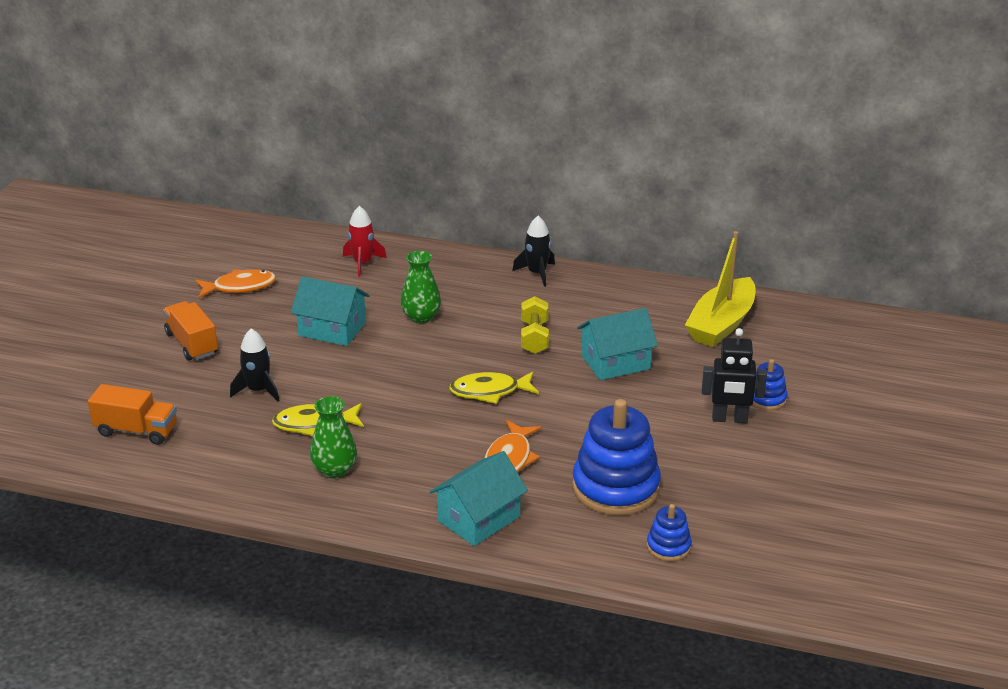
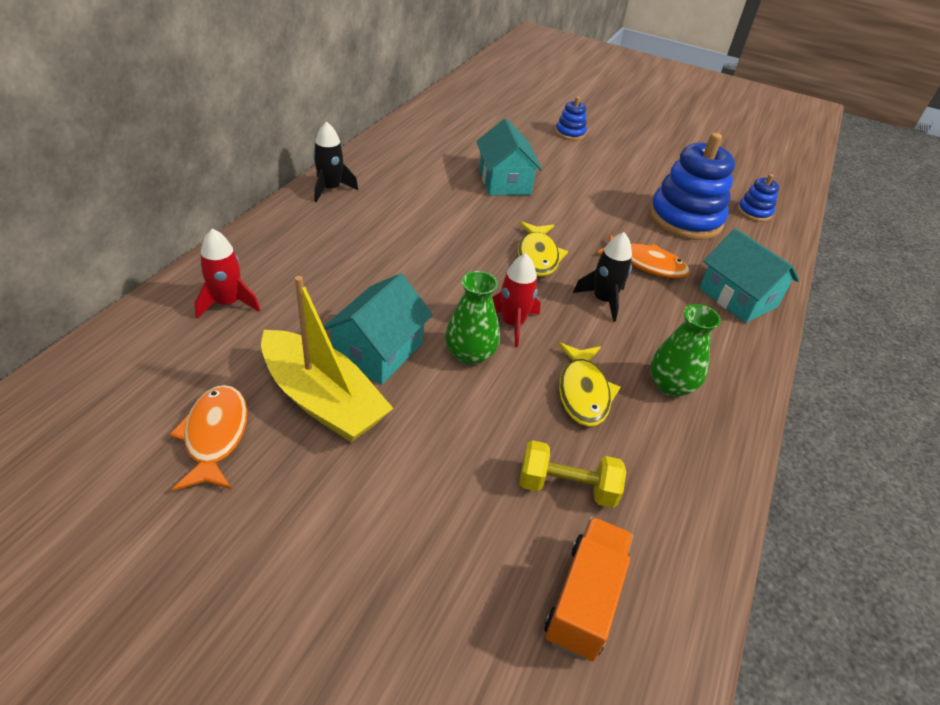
camera: 85 degrees left, 10 degrees up
(192, 344) = (358, 510): orange truck -> none
(258, 390) = (502, 439): black rocket -> black rocket (603, 300)
(385, 385) = (512, 324): none -> red rocket
(421, 317) = (381, 276): green vase -> green vase (470, 354)
(534, 337) = (450, 213): yellow dumbbell -> yellow dumbbell (567, 487)
(721, 324) = (461, 125): yellow boat -> yellow boat (322, 400)
(729, 419) = (594, 152): black robot -> none

